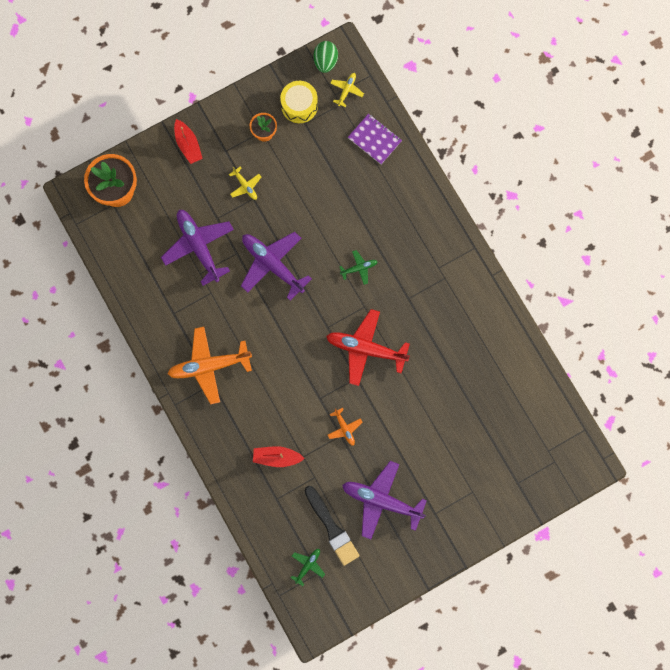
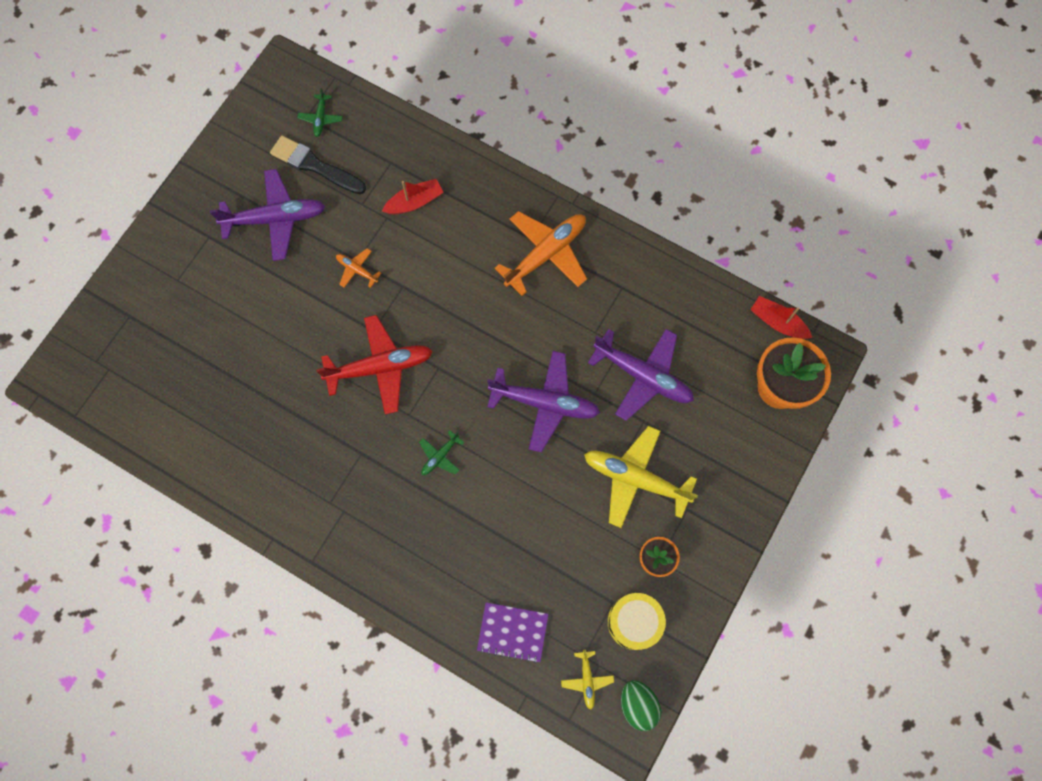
camera: 150 degrees right, 5 degrees down
(188, 145) = (736, 490): red boat -> red boat (777, 322)
(245, 186) = (635, 479): yellow plane -> yellow plane, size x2.13

